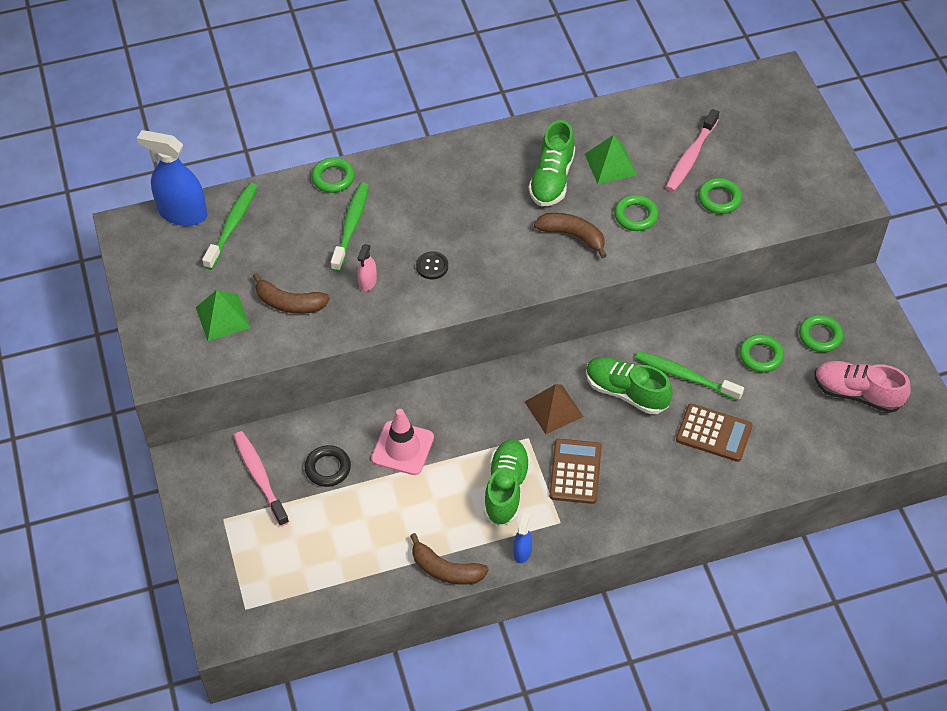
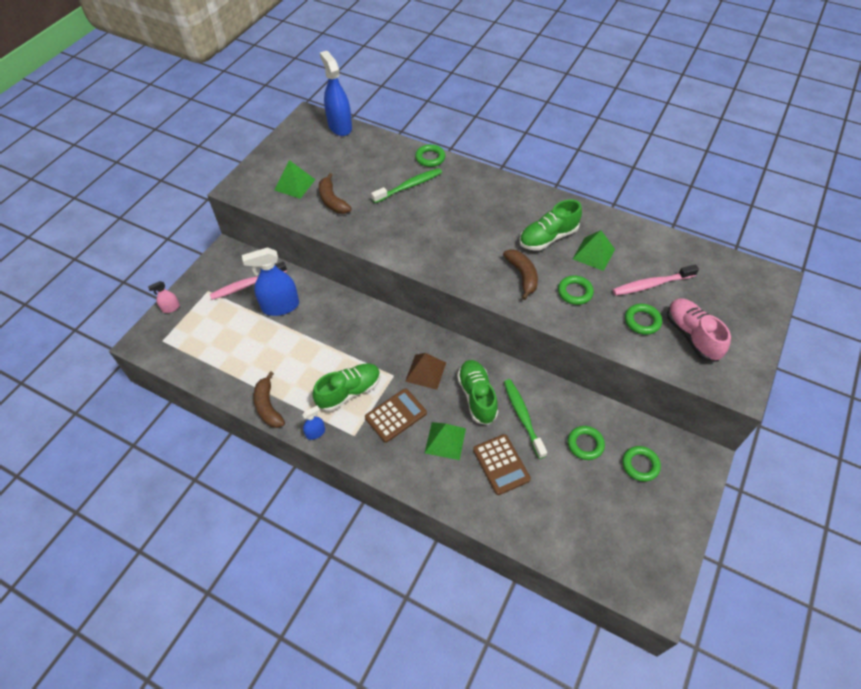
camera: 45 degrees right, 0 degrees up
(232, 225) = (354, 147): green toothbrush -> none
(260, 477) = (247, 285): pink toothbrush -> pink toothbrush turned 135 degrees counterclockwise
(328, 468) = (280, 306): black ring -> blue spray bottle
(367, 282) = (382, 218): pink spray bottle -> pink spray bottle (171, 308)
(402, 448) = (326, 326): pink traffic cone -> none
(432, 266) = (424, 235): black button -> none
(644, 455) = (445, 440): none -> green pyramid
(857, 393) = (625, 522): pink shoe -> pink shoe (692, 336)

